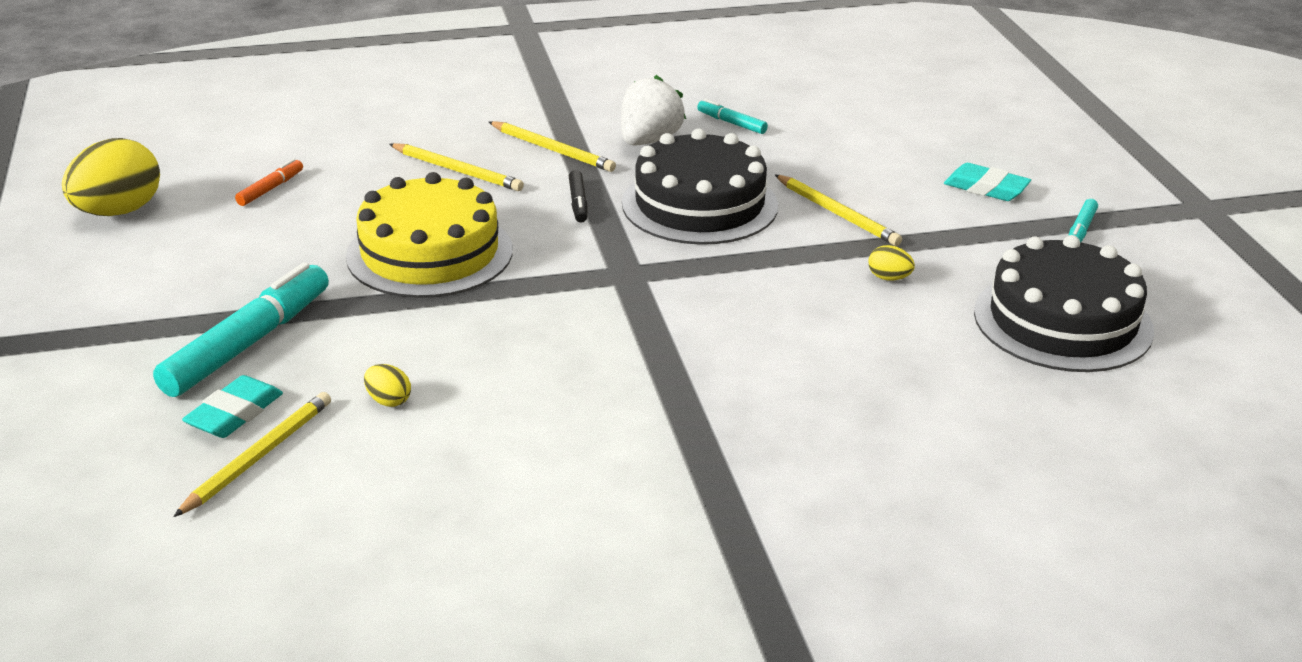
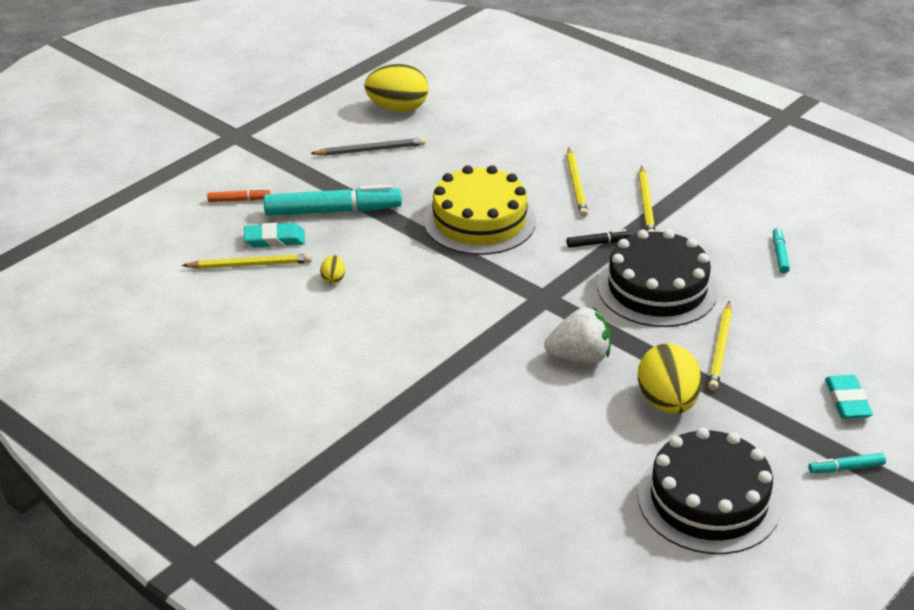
camera: 55 degrees right, 5 degrees up
(169, 264) = (370, 150): none -> grey pencil
(271, 189) = (476, 138): orange marker -> orange marker (239, 200)
(578, 202) = (598, 243): black marker -> black marker turned 150 degrees counterclockwise
(649, 140) = (709, 233): white strawberry -> white strawberry (579, 357)
(889, 278) = (667, 402): yellow egg -> yellow egg, size x2.27

